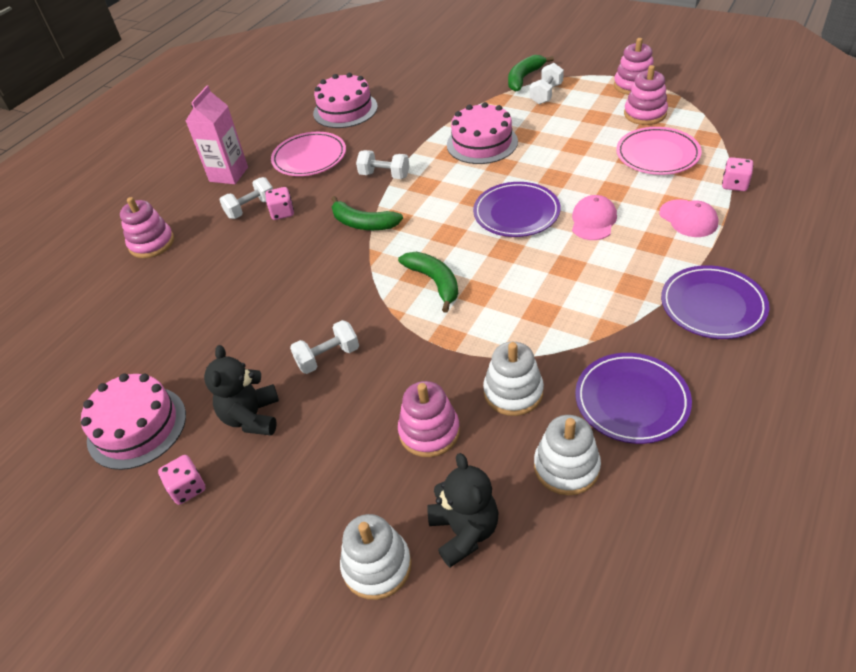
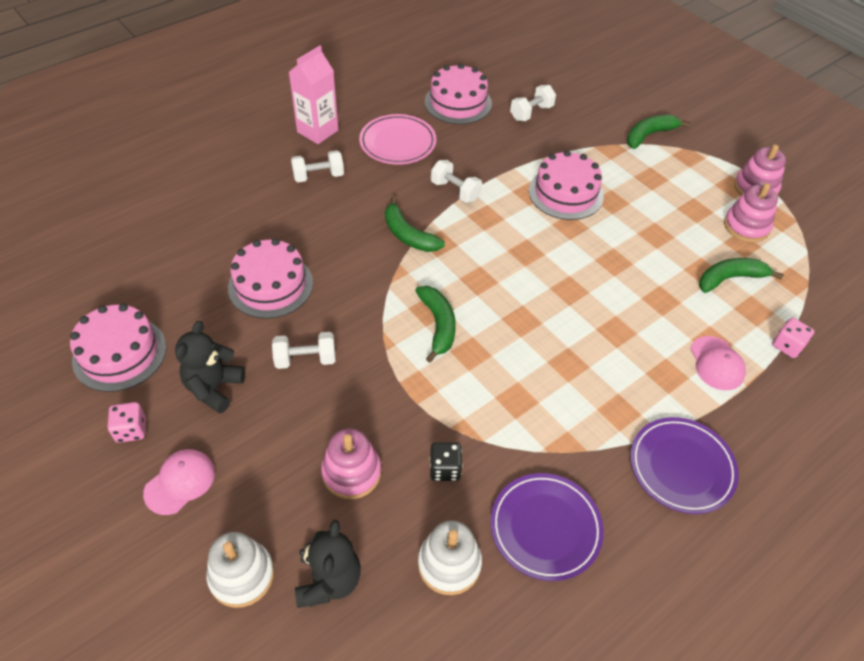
camera: 15 degrees right, 5 degrees up
(152, 243) = (217, 176): pink stacking toy -> none
(257, 311) = (270, 285): none -> pink cake
(282, 213) = (343, 192): pink dice -> none
(513, 392) = (445, 469): white stacking toy -> black dice
(516, 213) = (554, 285): purple plate -> none
(546, 94) = (660, 163): white dumbbell -> white dumbbell (531, 113)
(593, 221) = (622, 325): pink cap -> pink cap (180, 482)
(657, 155) = (730, 278): pink plate -> green banana

